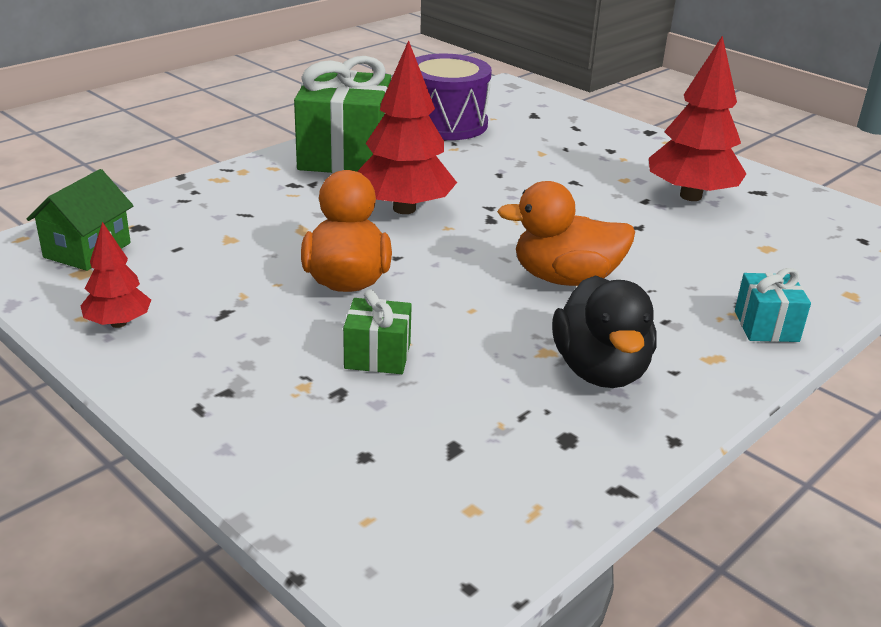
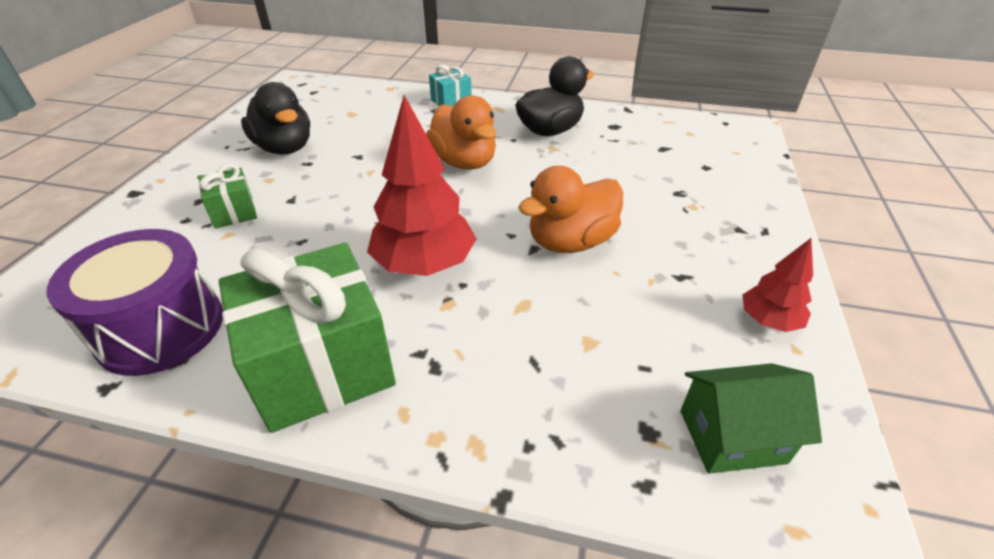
camera: 120 degrees left, 10 degrees up
(377, 356) = (632, 194): green gift -> green gift (234, 212)
(690, 196) = (285, 148): red tree -> black duck

